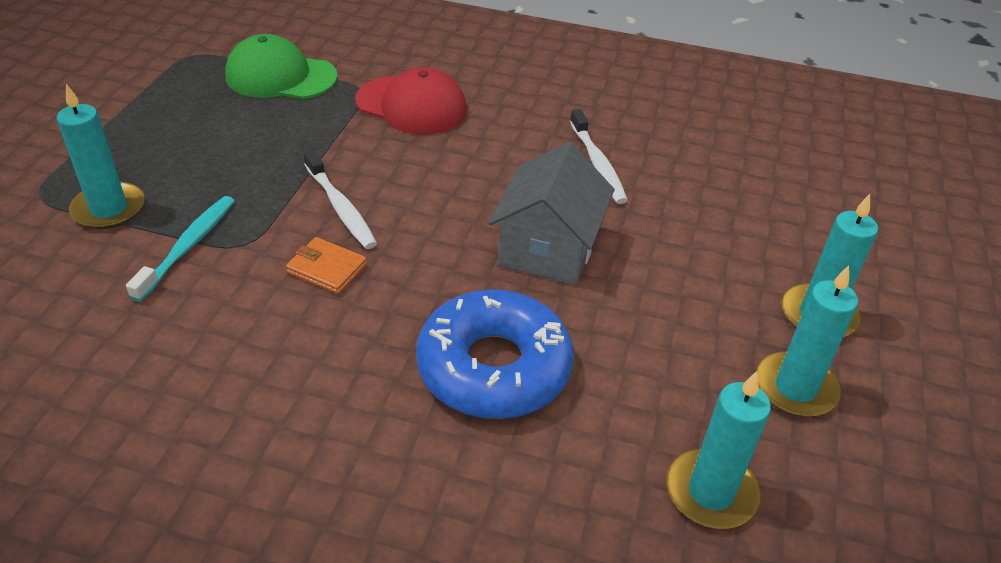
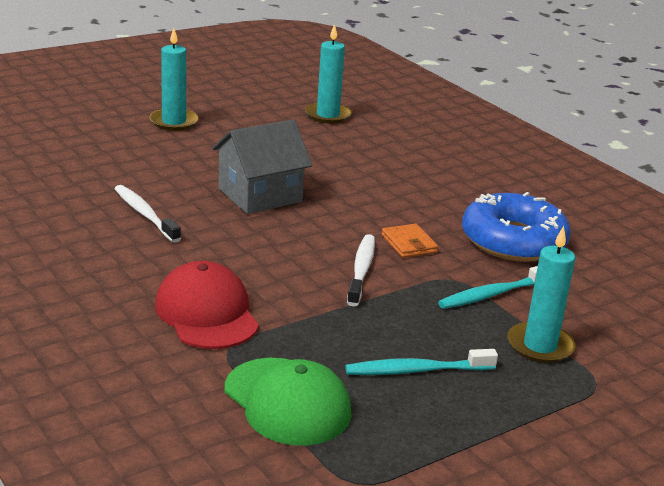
camera: 140 degrees left, 15 degrees down
(207, 136) = (416, 370): none -> turquoise toothbrush
(494, 367) = (365, 173): blue donut -> blue donut (513, 241)
(598, 164) = (145, 214): white toothbrush -> white toothbrush turned 60 degrees counterclockwise
(795, 388) = (236, 115): turquoise candle -> none

